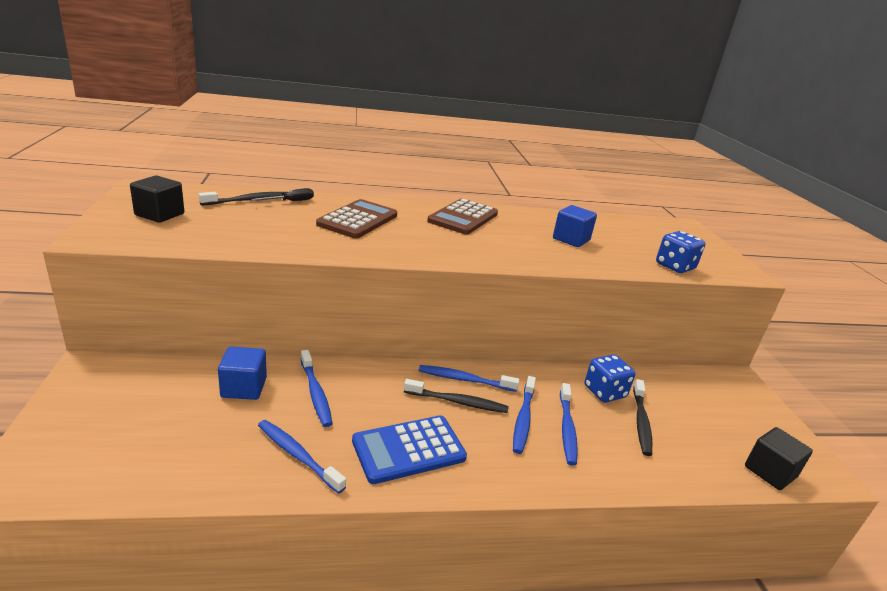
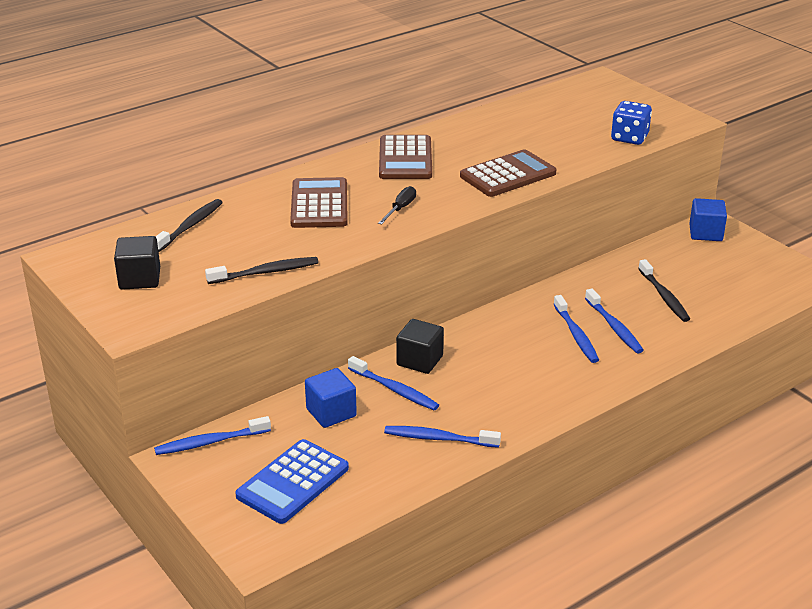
camera: 25 degrees left, 5 degrees up
(290, 201) = (228, 210): black screwdriver -> black screwdriver (400, 209)
(408, 449) = (514, 397): blue calculator -> blue calculator (293, 482)
(458, 402) = (514, 344): black toothbrush -> black toothbrush (266, 272)
(464, 380) = (500, 324): blue toothbrush -> blue toothbrush (210, 442)
(534, 253) = (508, 175): none -> brown calculator
(571, 239) = (522, 143): blue cube -> blue cube (705, 233)
(604, 392) = (618, 283): blue dice -> none
(770, 472) = (776, 294): black cube -> black cube (419, 360)

